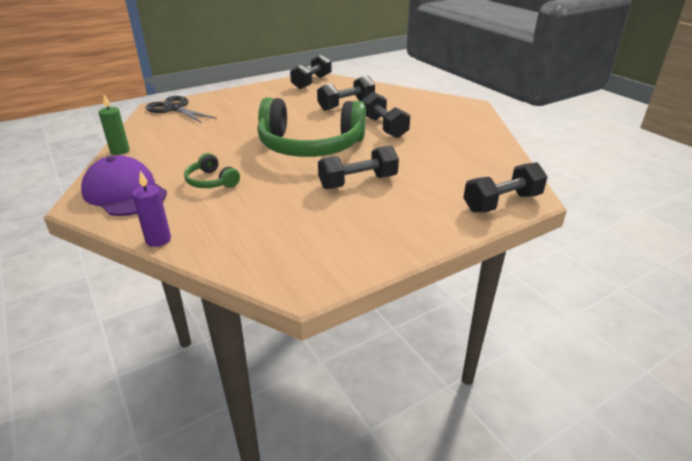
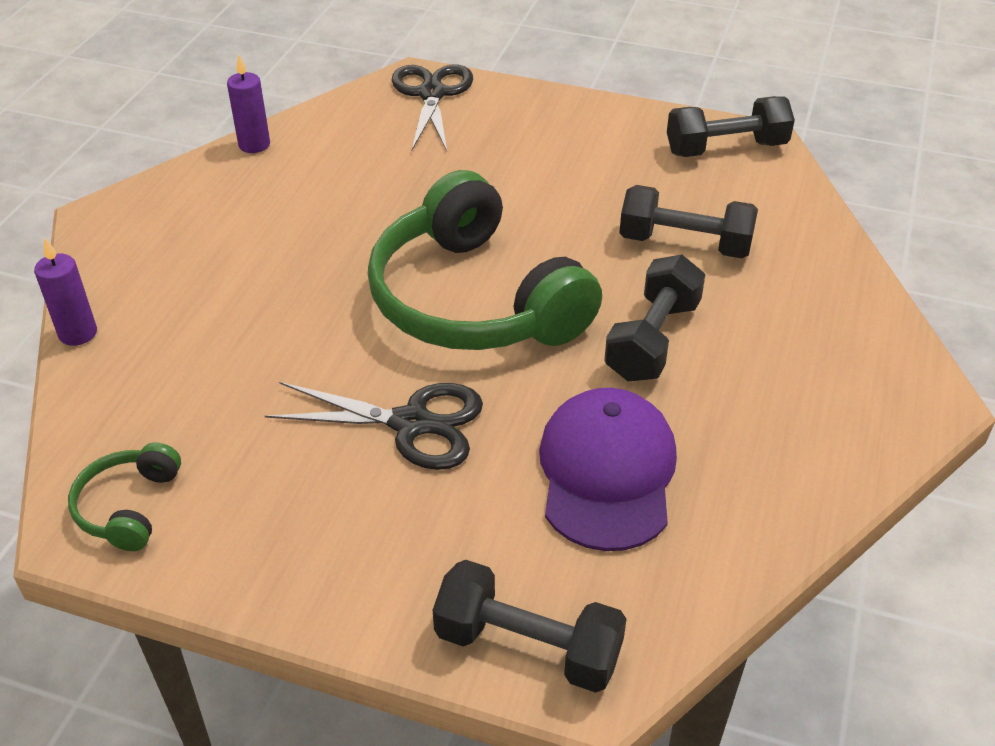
camera: 50 degrees right, 10 degrees up
(120, 151) = (254, 145): green candle -> purple candle
(125, 192) = (157, 227): purple cap -> purple cap (607, 473)
(211, 181) = (258, 277): green headphones -> green headphones (129, 507)
(358, 182) = (411, 423): black dumbbell -> black scissors

